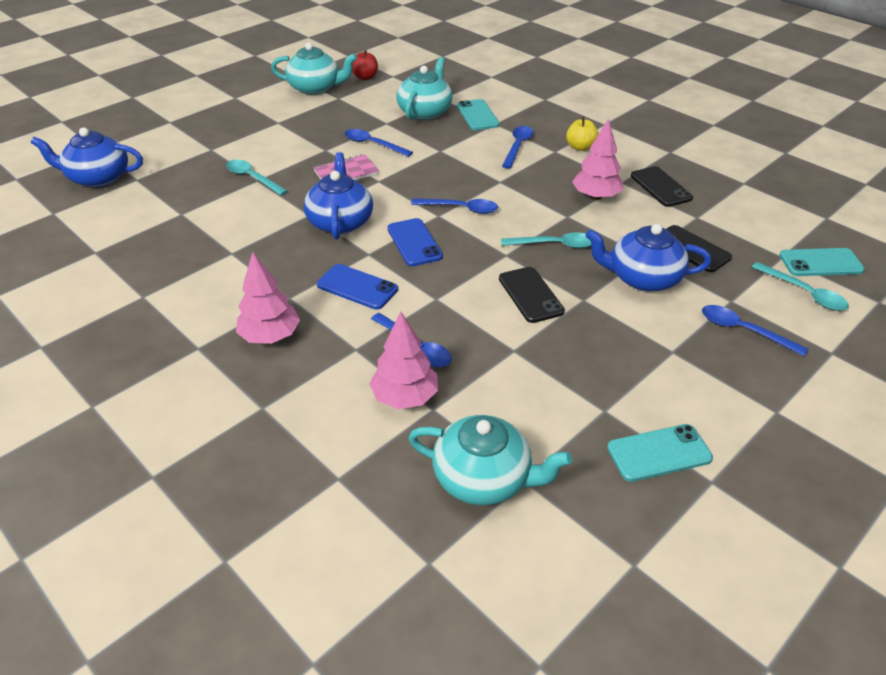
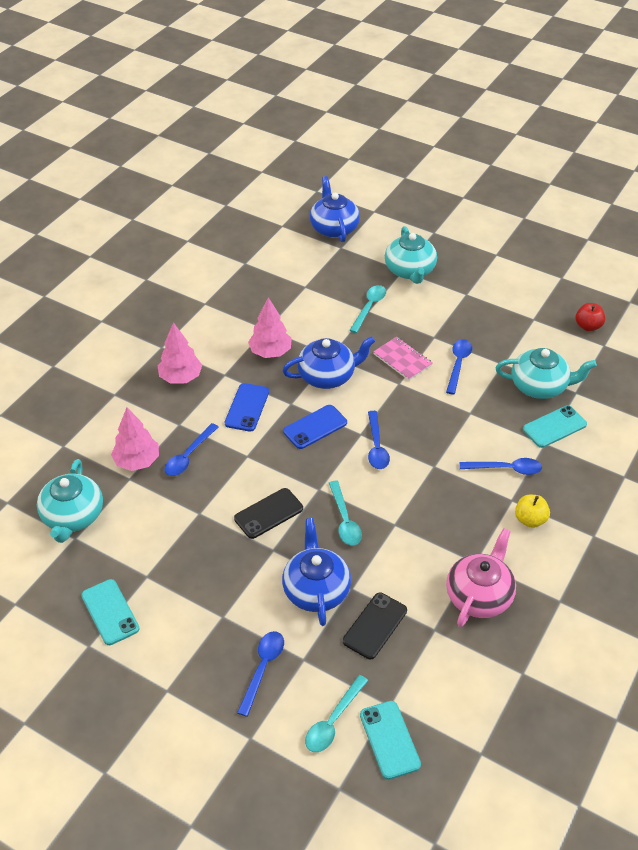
camera: 75 degrees right, 5 degrees up
(315, 88) = (544, 299): turquoise teapot -> turquoise teapot (410, 271)
(595, 196) = (438, 542): pink tree -> pink tree (270, 352)
(660, 187) = (479, 595): black phone -> pink teapot

